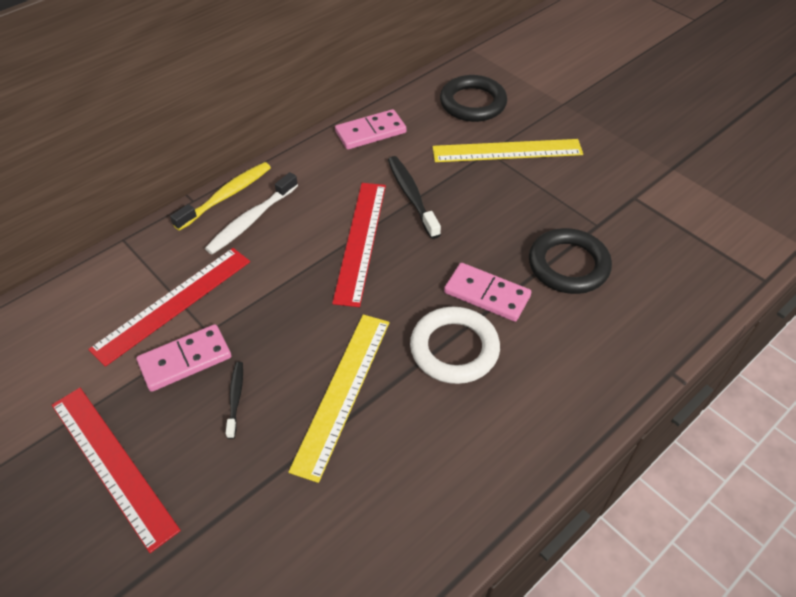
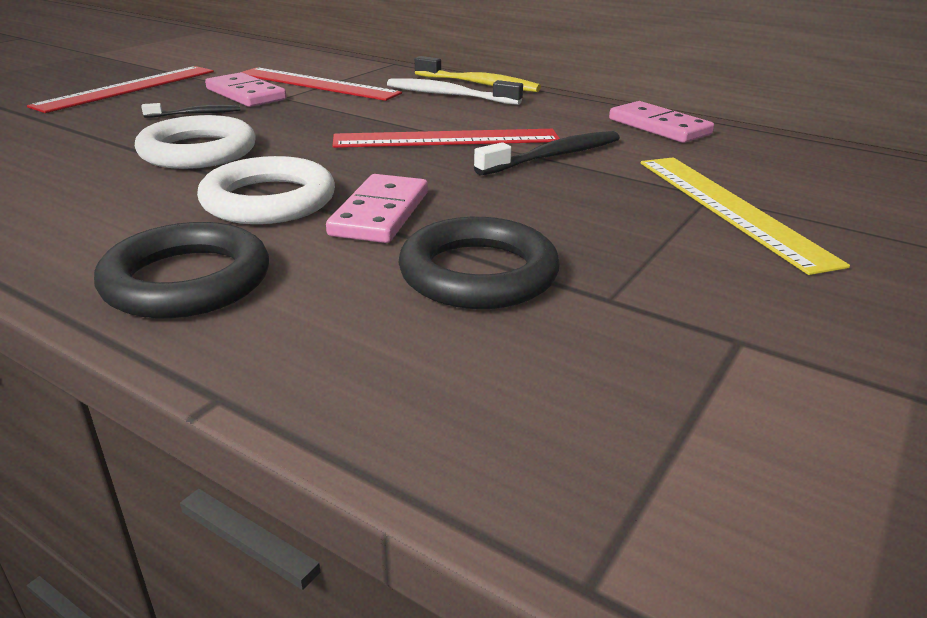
camera: 75 degrees right, 20 degrees down
(342, 392) = (198, 151): yellow ruler -> white ring
(472, 103) = (817, 177): black ring -> black ring (187, 281)

